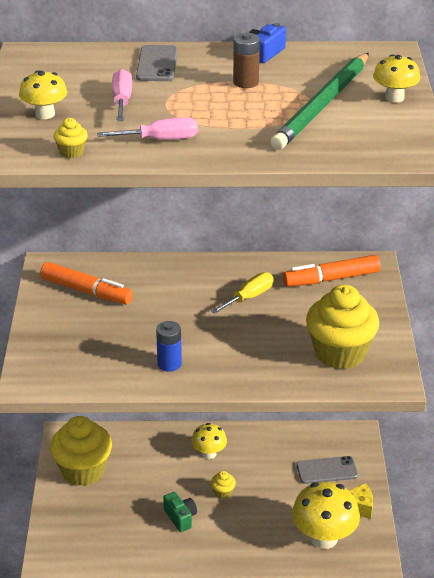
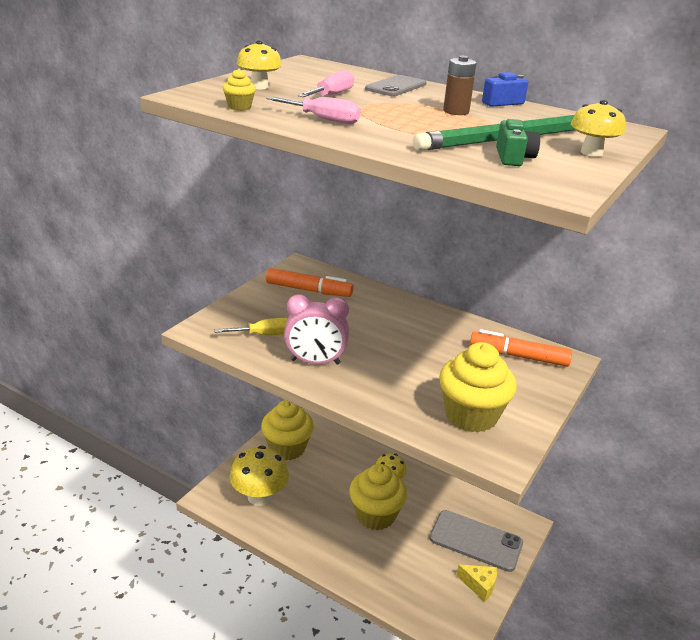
camera: 30 degrees right, 5 degrees down
(86, 291) = (308, 290): orange marker -> orange marker turned 45 degrees counterclockwise
(169, 364) = (315, 362): blue battery -> pink clock
(180, 518) = (326, 517): green camera -> green camera (513, 158)
(223, 492) = (375, 515): yellow cupcake -> yellow cupcake, size x2.50
(249, 297) = (431, 342): yellow screwdriver -> yellow screwdriver (265, 335)
(324, 538) = (429, 596): yellow mushroom -> yellow mushroom (259, 496)
(327, 470) = (476, 540): grey phone -> grey phone, size x1.56

